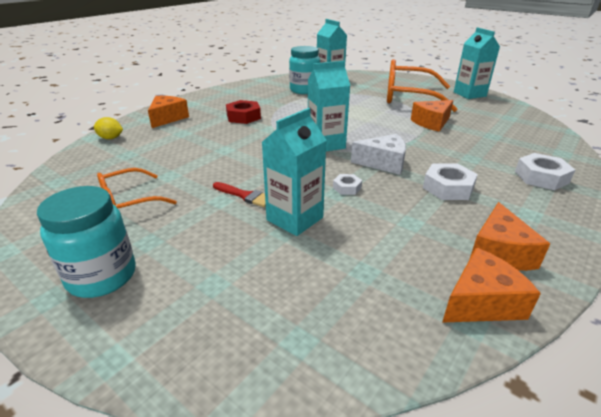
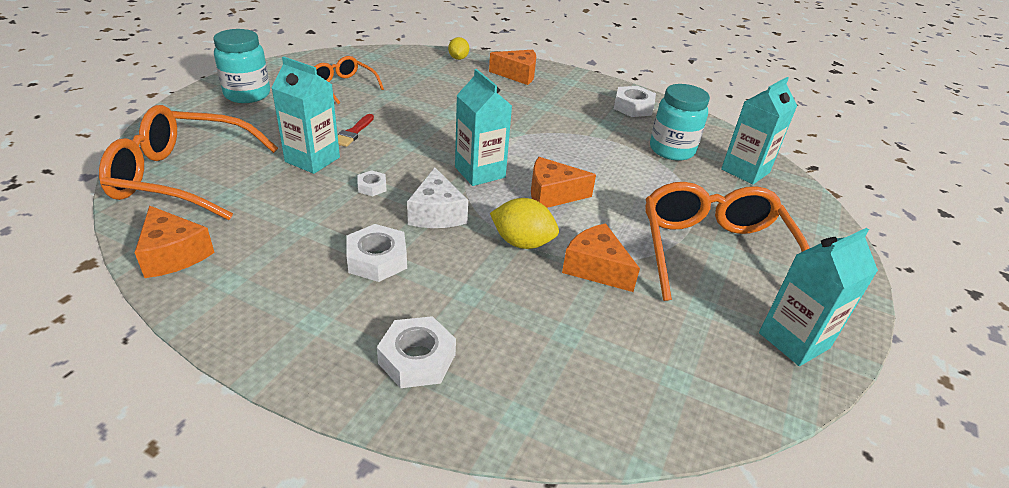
camera: 75 degrees right, 5 degrees up
(243, 117) = (542, 115): red nut -> none
(244, 91) = (633, 107): none -> white nut
(323, 317) = (182, 177): none -> orange glasses
(412, 139) = (522, 242): none -> yellow lemon
(499, 252) = (241, 279): orange cheese -> orange cheese (552, 194)

